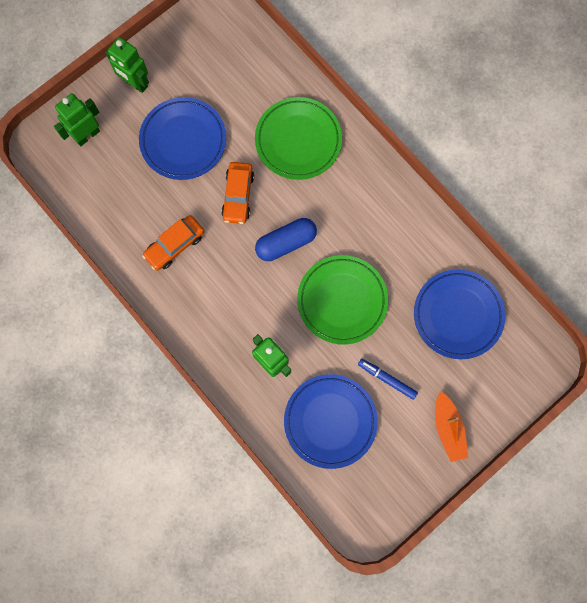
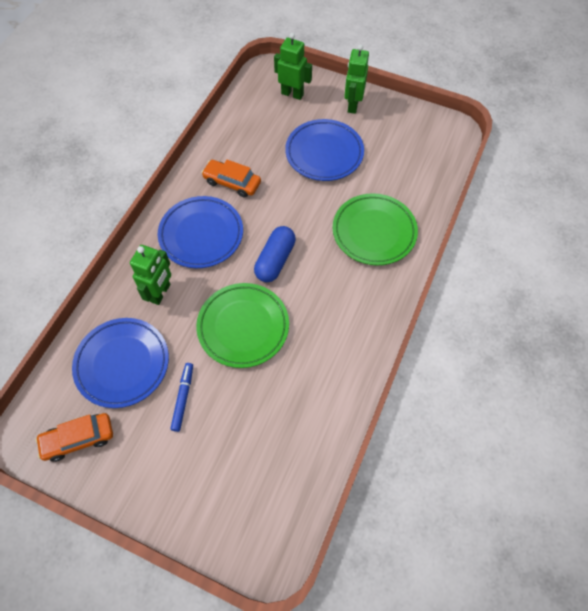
camera: 65 degrees right, 15 degrees down
(238, 196) = (298, 208): orange car -> orange car (78, 439)
(286, 243) = (275, 260): blue capsule -> blue capsule turned 75 degrees clockwise
(448, 428) = (154, 479): orange boat -> none
(458, 315) = (278, 439): blue plate -> blue plate (201, 235)

